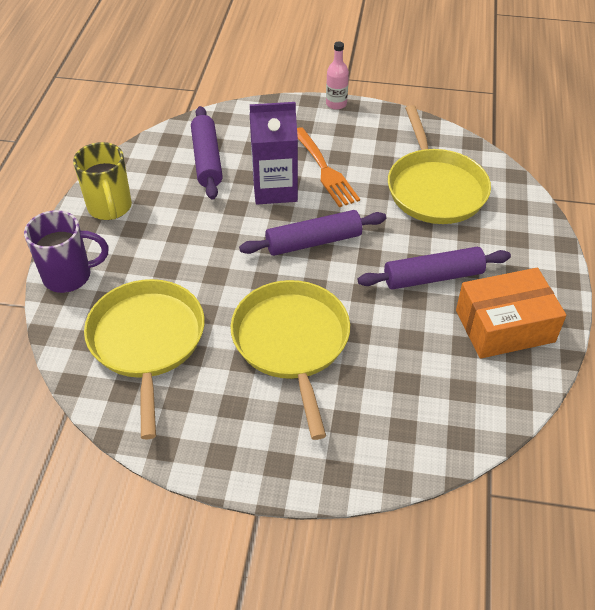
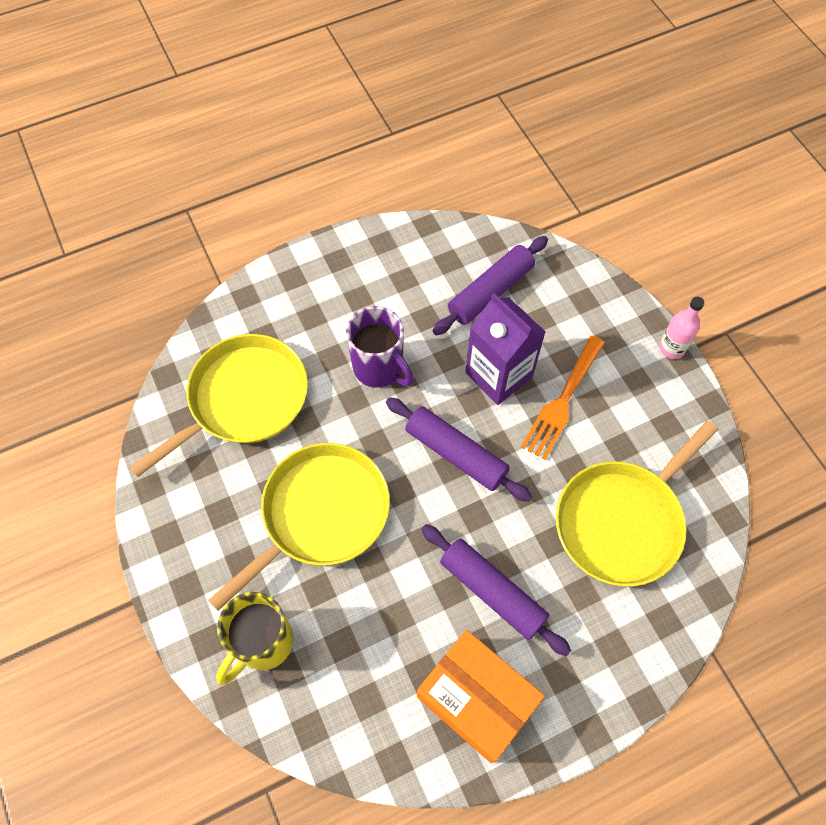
camera: 55 degrees right, 15 degrees up
(69, 276) = (271, 291): purple mug -> purple mug (379, 368)
(110, 208) = (368, 262): yellow mug -> yellow mug (263, 643)

